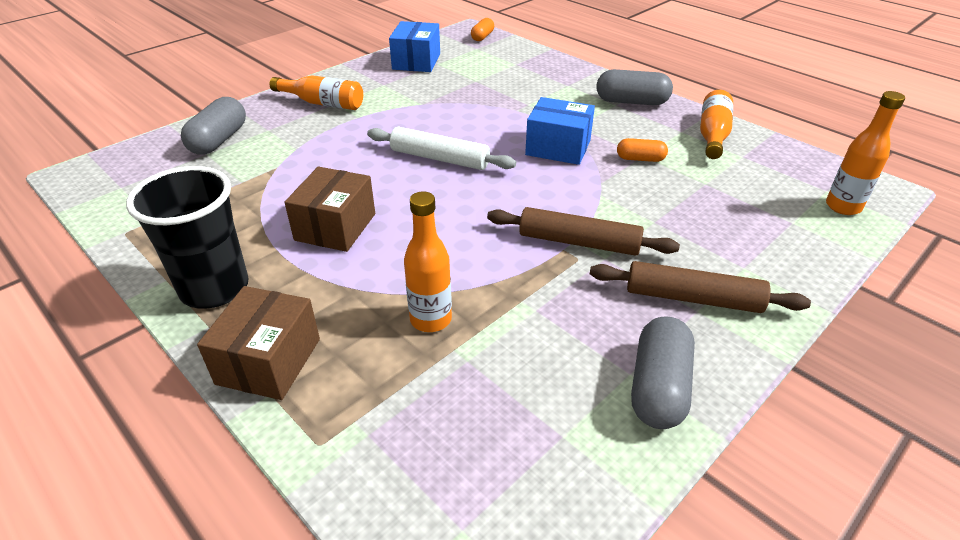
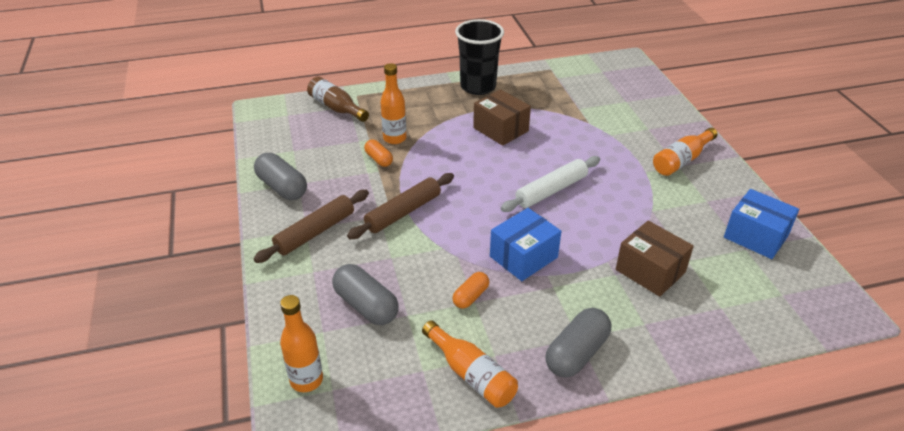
camera: 120 degrees right, 0 degrees up
(219, 140) = (643, 108): grey capsule -> grey capsule (366, 305)
(268, 361) = (413, 92): brown box -> brown box (650, 271)
(385, 452) = (336, 108): none -> brown bottle
(482, 37) = (819, 313): orange capsule -> orange capsule (379, 159)

